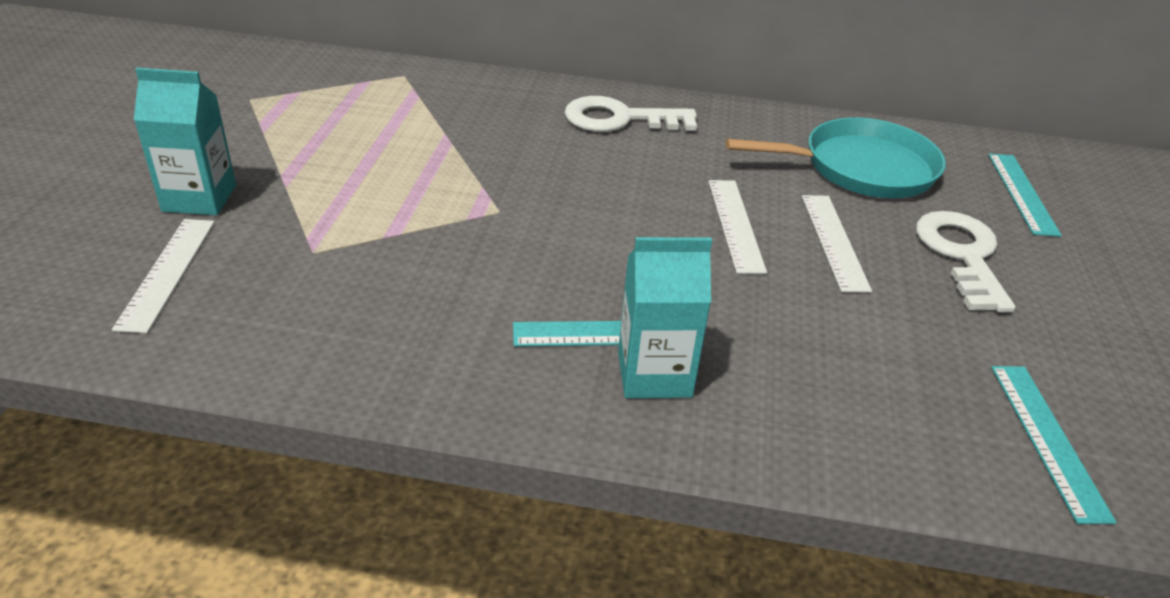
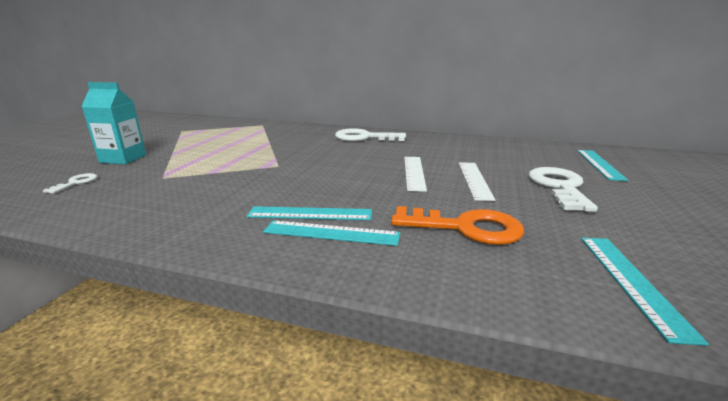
camera: 10 degrees right, 15 degrees down
(167, 272) = (76, 183): white ruler -> white key
(654, 374) = (331, 233): turquoise carton -> turquoise ruler
(838, 353) = (466, 228): none -> orange key
(862, 168) = (498, 154): turquoise pan -> none

